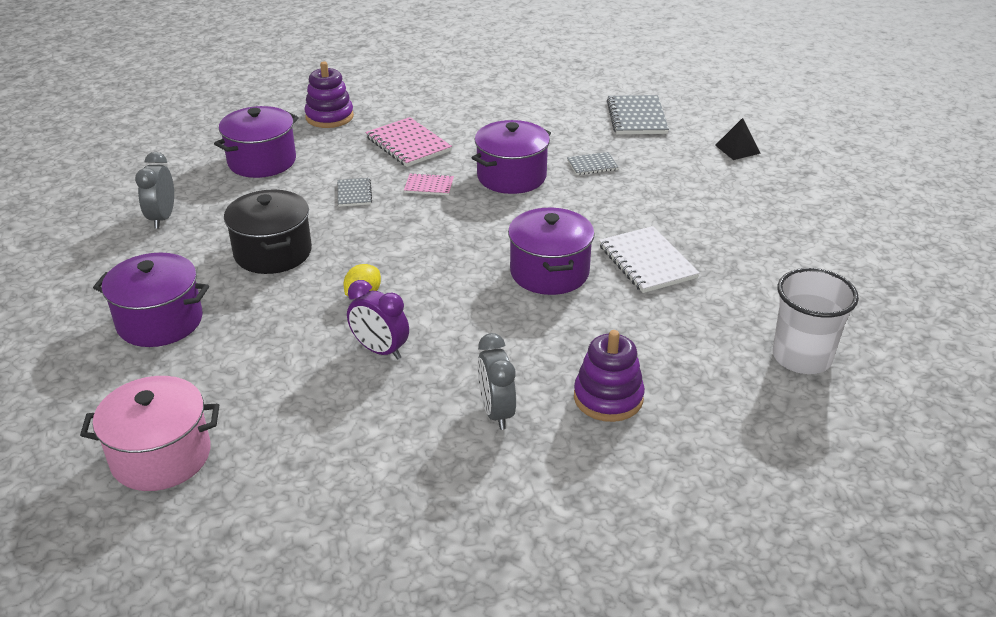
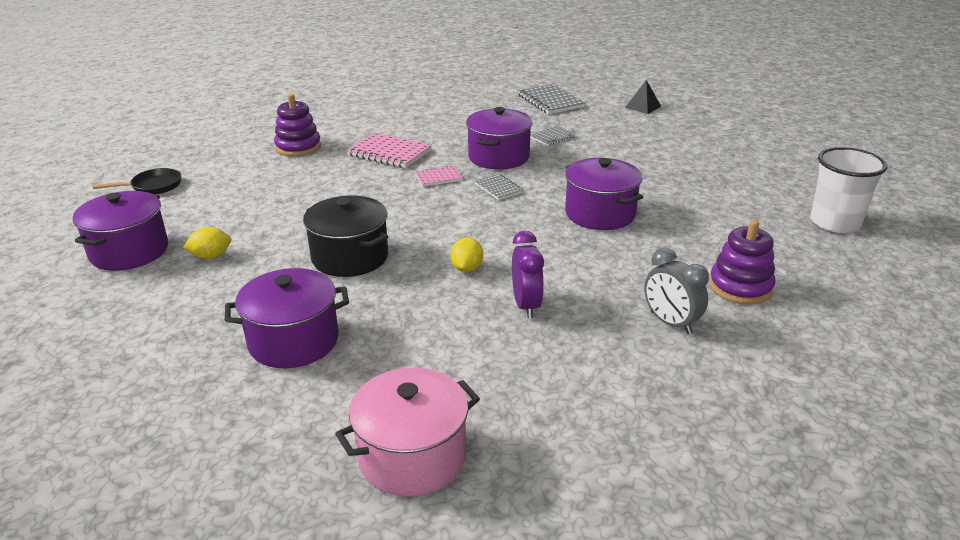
camera: 25 degrees left, 5 degrees down
(162, 218) = (211, 256): grey clock -> yellow lemon
(173, 131) = (153, 186): none -> black pan
(262, 161) = (267, 191): purple pot -> purple pot (129, 251)
(354, 194) = (379, 197): grey notebook -> grey notebook (498, 188)
(380, 350) = (526, 305): purple clock -> purple clock turned 105 degrees counterclockwise
(647, 262) = (663, 189): white notebook -> none

